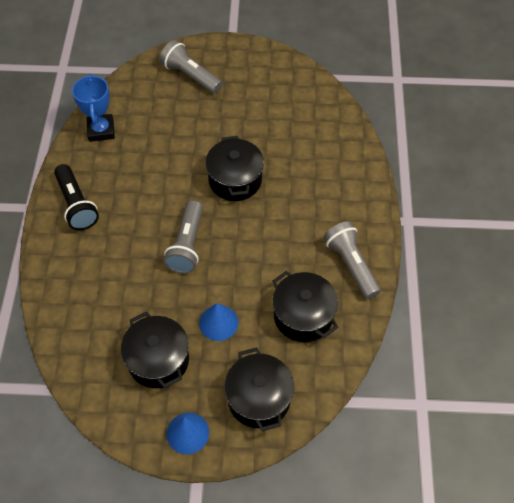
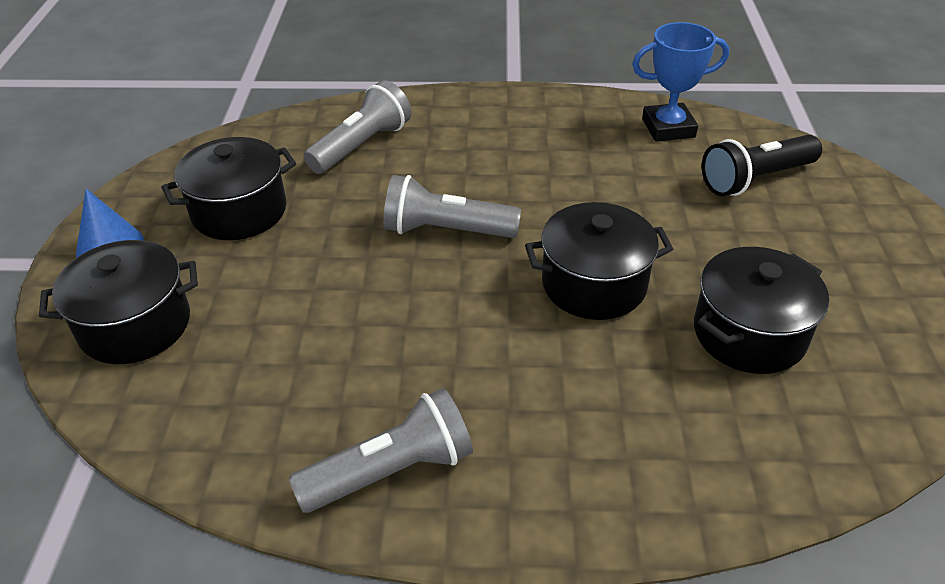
camera: 90 degrees right, 15 degrees down
(76, 205) = (519, 118): black flashlight -> black flashlight (755, 179)
(191, 76) = (836, 217): grey flashlight -> grey flashlight (362, 146)
(218, 322) = (290, 272): blue cone -> none
(303, 316) = (281, 386): black pot -> black pot (749, 333)

